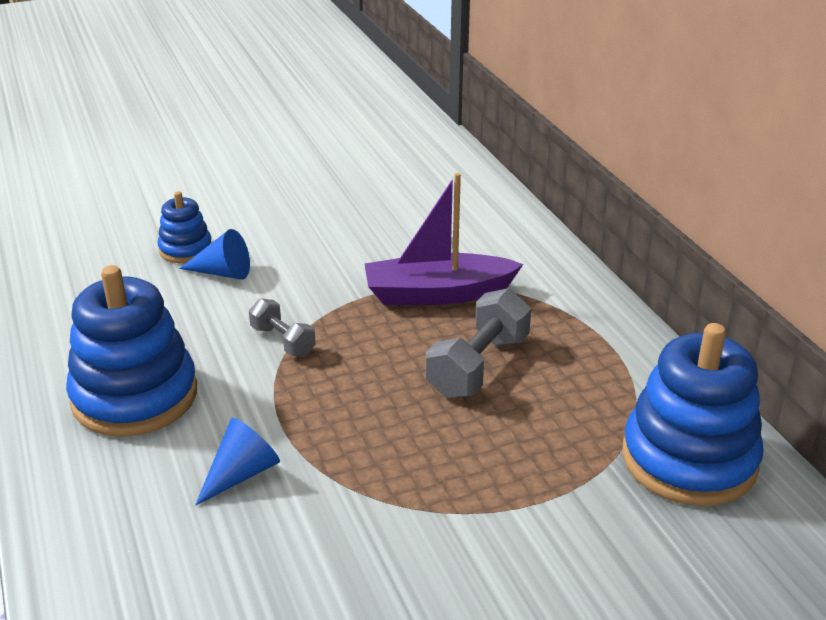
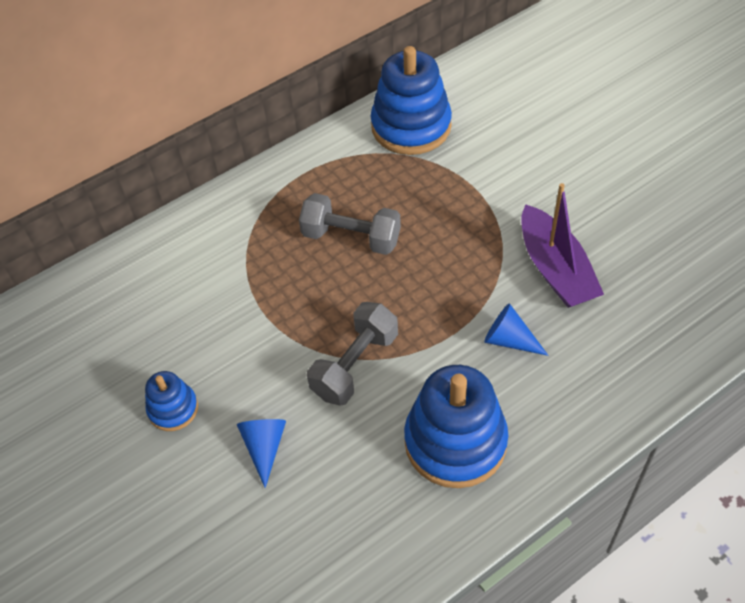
camera: 100 degrees left, 20 degrees up
(185, 249) = (230, 496): blue stacking toy -> blue stacking toy (173, 409)
(283, 341) = (355, 365): grey dumbbell -> grey dumbbell, size x1.68
(437, 294) = (264, 280): purple boat -> purple boat (555, 269)

